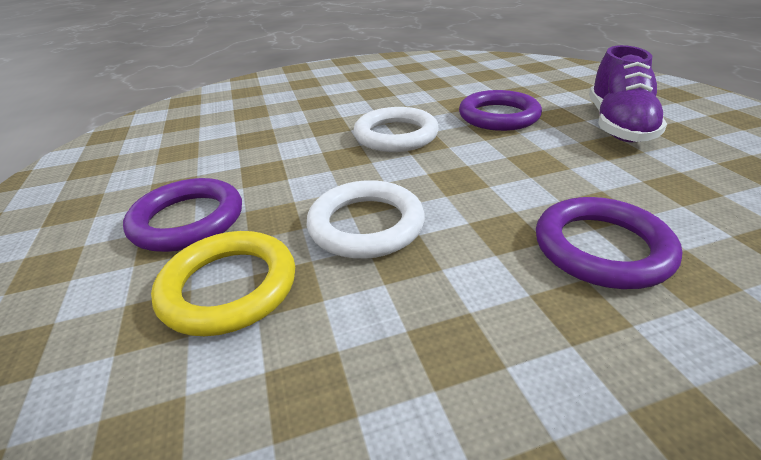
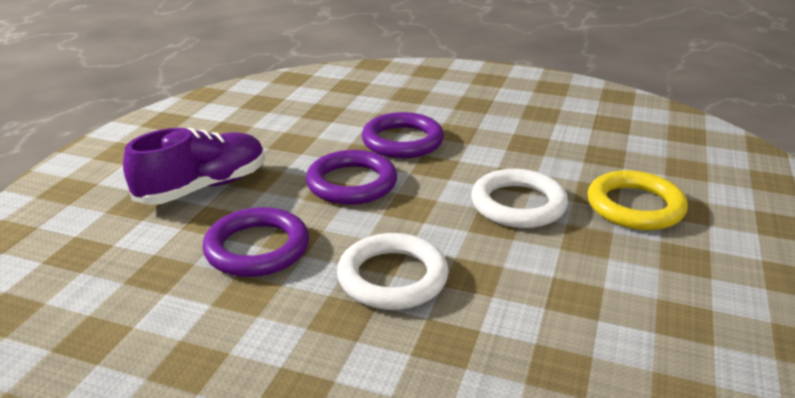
camera: 145 degrees left, 5 degrees down
(188, 220) = (665, 270): purple ring -> purple ring (352, 183)

